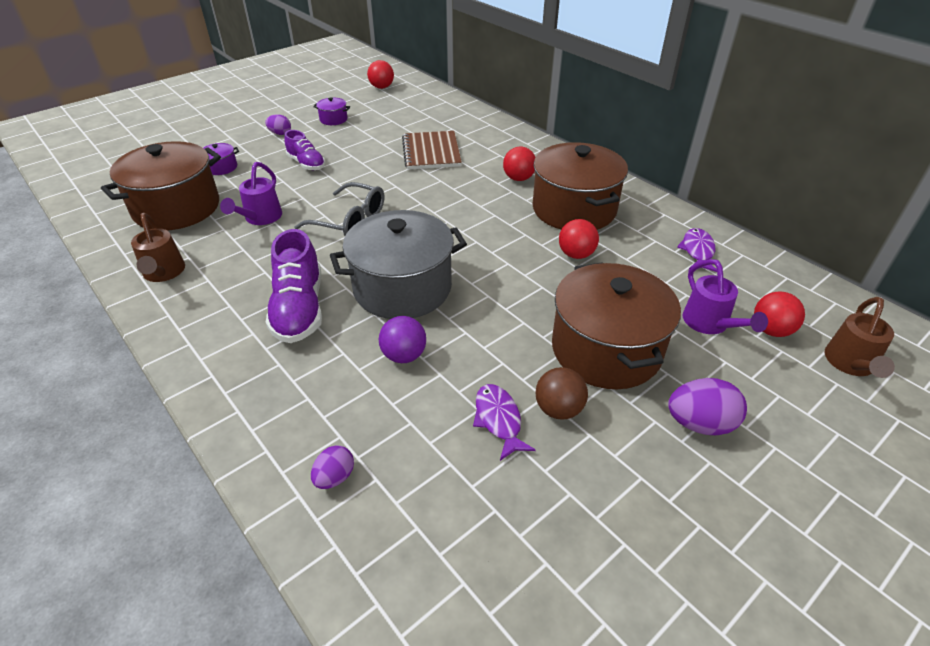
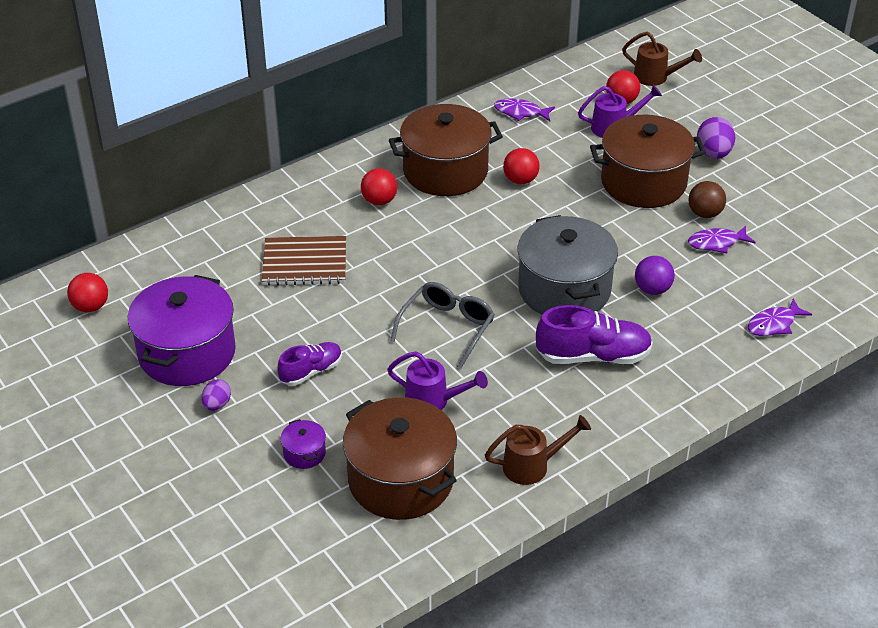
camera: 85 degrees left, 0 degrees up
(333, 119) = (187, 353): purple pot -> purple pot, size x2.45
(334, 477) = (774, 324): purple egg -> purple fish

